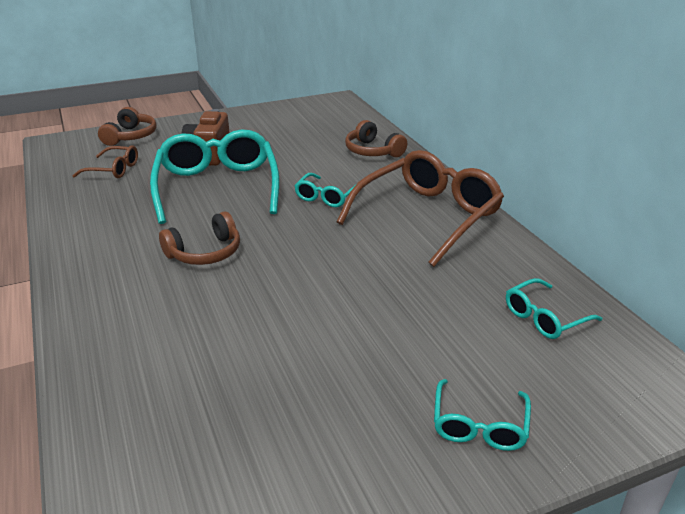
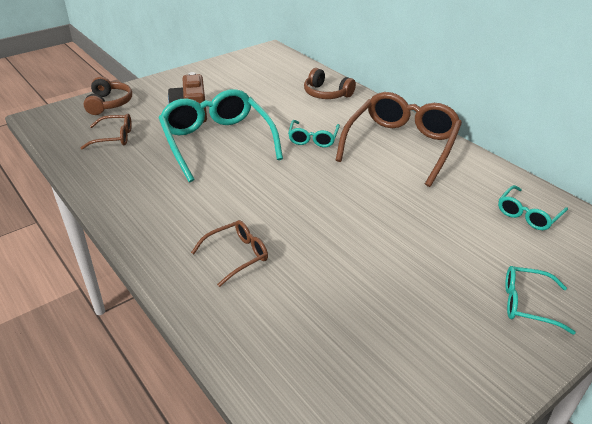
camera: 15 degrees left, 5 degrees up
(160, 308) = (236, 256): none -> brown glasses
(205, 252) = (243, 202): brown headphones -> none
(479, 425) = (528, 304): turquoise glasses -> turquoise glasses turned 105 degrees clockwise

